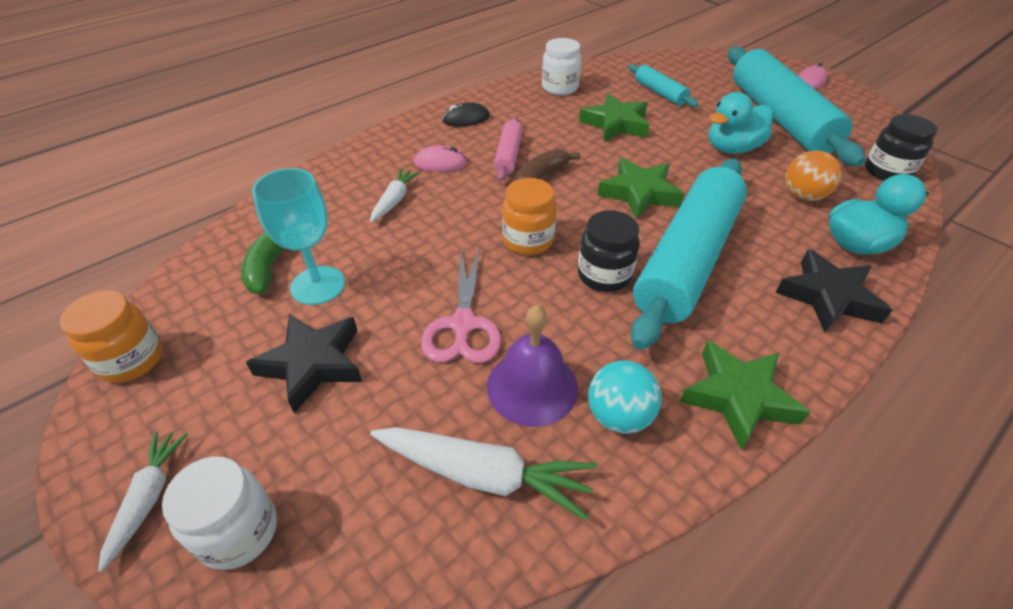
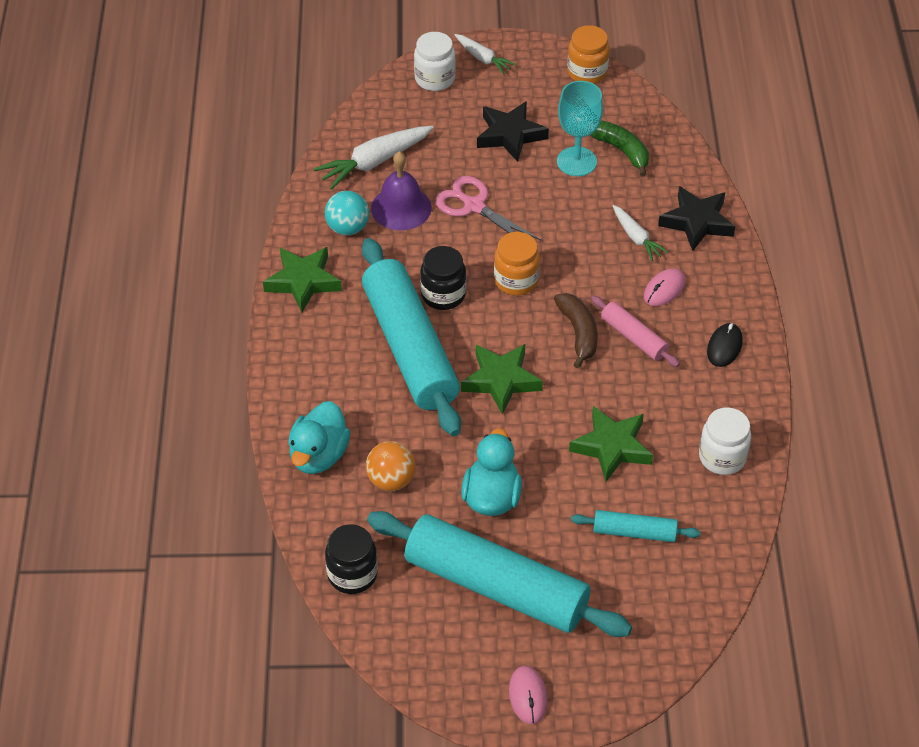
camera: 130 degrees right, 5 degrees up
(828, 297) = (305, 388): black star -> black star (697, 222)

